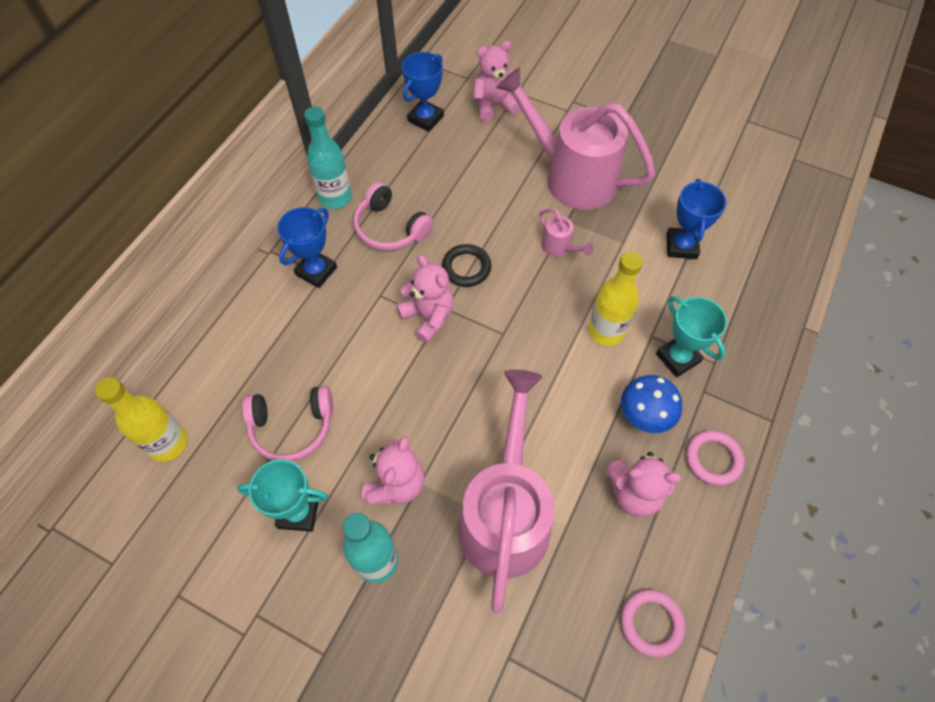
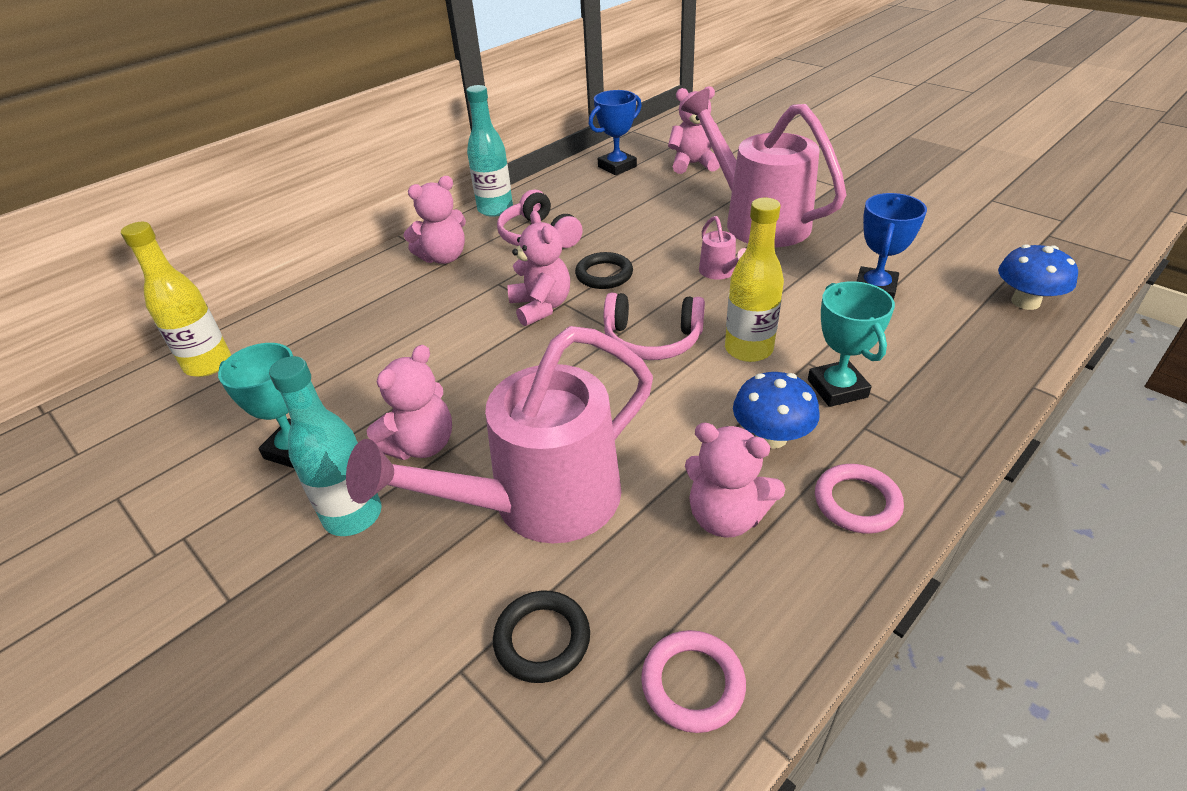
camera: 20 degrees right, 20 degrees down
(292, 427) = (340, 373): pink headphones -> pink headphones (652, 340)
(316, 271) = (444, 257): blue trophy -> pink teddy bear
(505, 514) = (539, 502): pink watering can -> pink watering can turned 150 degrees counterclockwise
(551, 620) = (542, 639): none -> black ring
(788, 240) = (1025, 302): none -> blue mushroom

